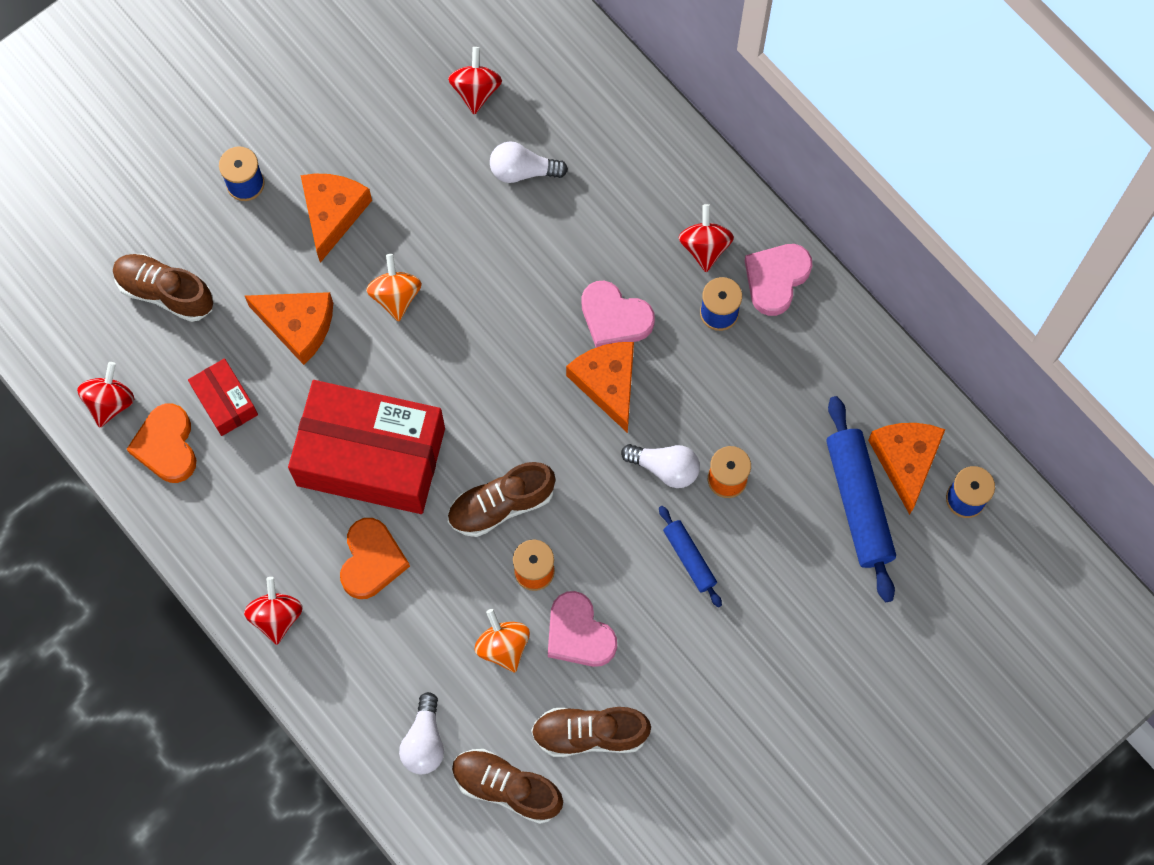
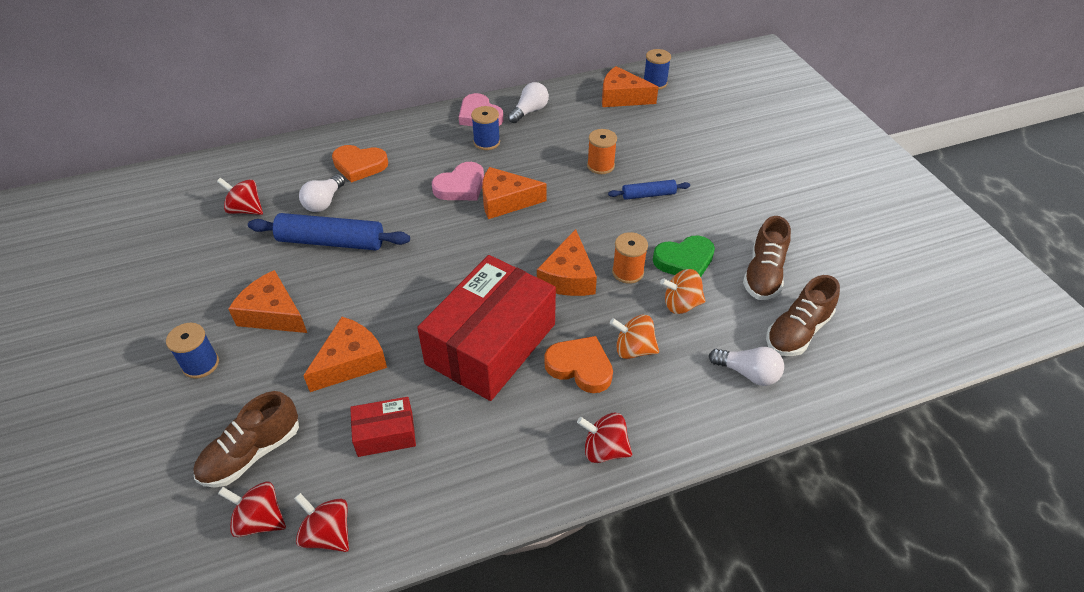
camera: 70 degrees left, 25 degrees down
(167, 446) = (400, 495): orange heart -> orange heart (359, 165)
(396, 296) = (368, 293): orange spinning top -> orange spinning top (633, 349)
(501, 505) = (568, 277): brown shoe -> orange cheese
(579, 633) = (684, 261): pink heart -> green heart
(664, 468) = (580, 190): white light bulb -> white light bulb (529, 111)
(704, 247) = (439, 137): red spinning top -> red spinning top (260, 520)
(859, 502) = (640, 119): blue rolling pin -> blue rolling pin (331, 241)

